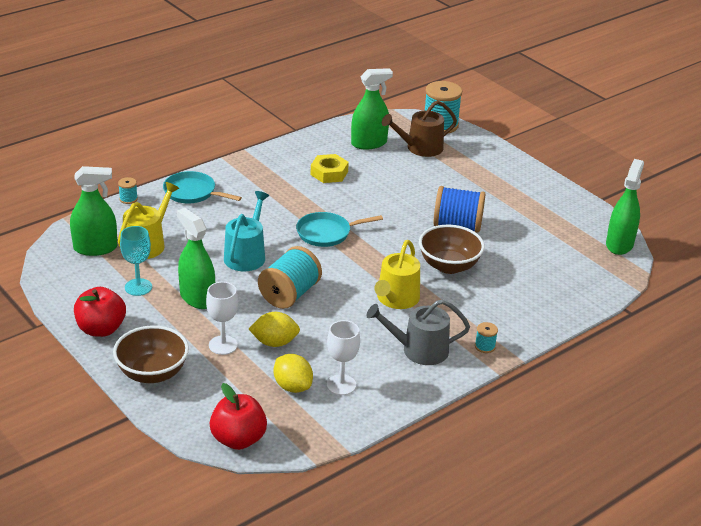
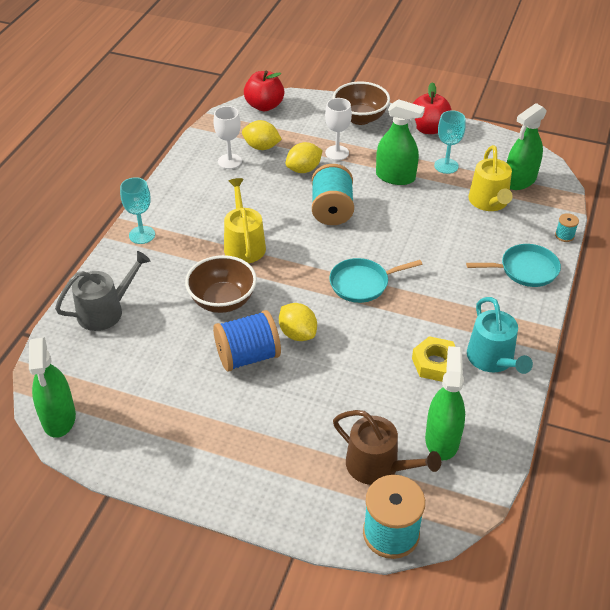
camera: 150 degrees right, 10 degrees up
(246, 255) = (403, 228): turquoise watering can -> turquoise watering can (493, 359)
(326, 233) = (362, 283): turquoise pan -> turquoise pan turned 150 degrees counterclockwise
(369, 143) = (442, 440): green spray bottle -> green spray bottle turned 150 degrees clockwise
(408, 224) = (297, 333): none -> yellow lemon
(419, 350) = (192, 209): grey watering can -> grey watering can (105, 311)
(420, 148) = (378, 466): brown watering can -> brown watering can turned 90 degrees clockwise
(485, 346) = (142, 235): turquoise spool -> turquoise goblet

